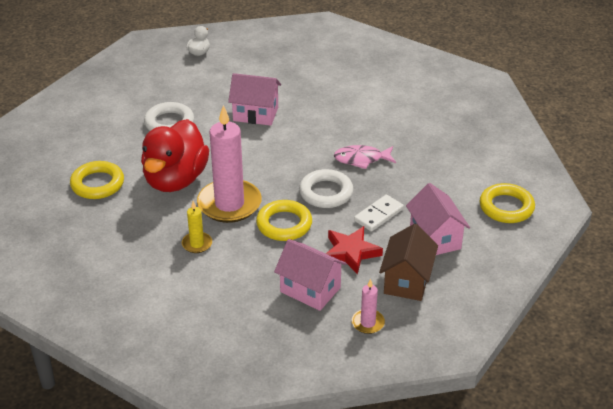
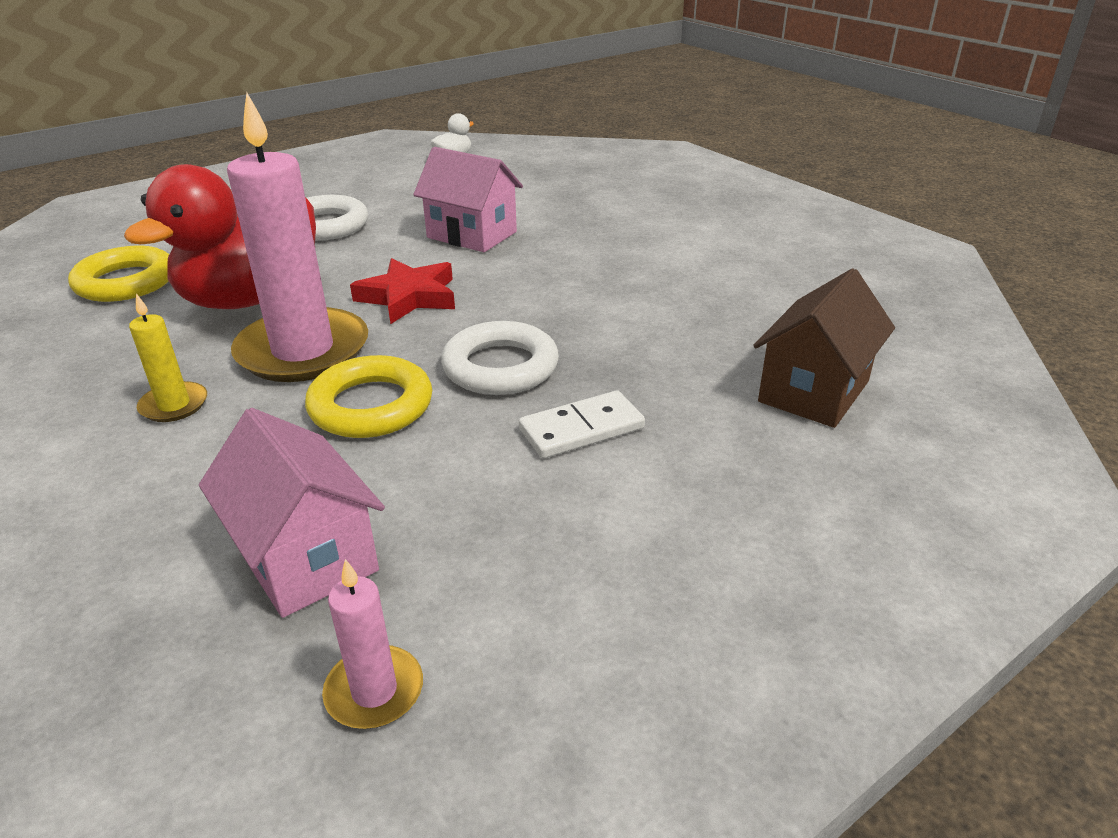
camera: 20 degrees right, 5 degrees down
(350, 252) = (465, 493): red star -> red star (408, 297)
(361, 159) = (611, 326): pink fish -> none
(407, 281) = (555, 597): brown house -> brown house (813, 391)
(435, 238) = (686, 507): pink house -> none
(506, 207) = (901, 476): yellow ring -> none

